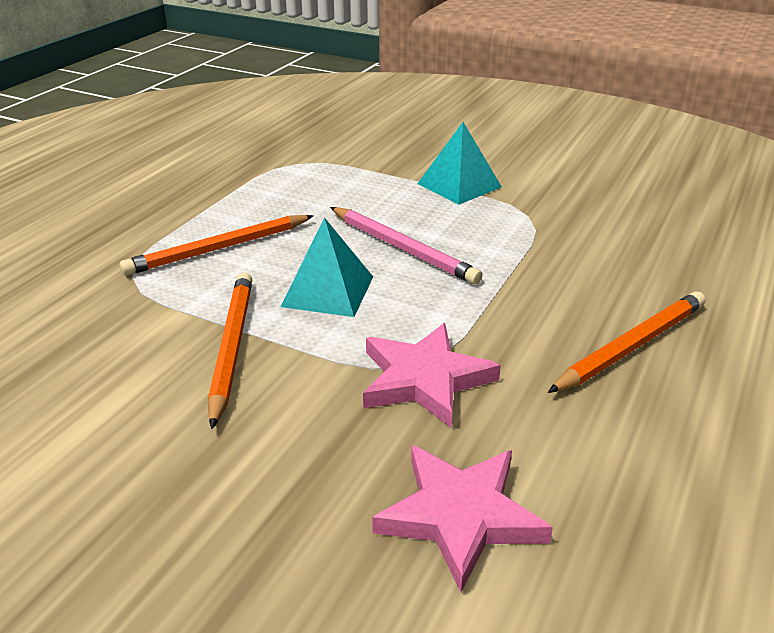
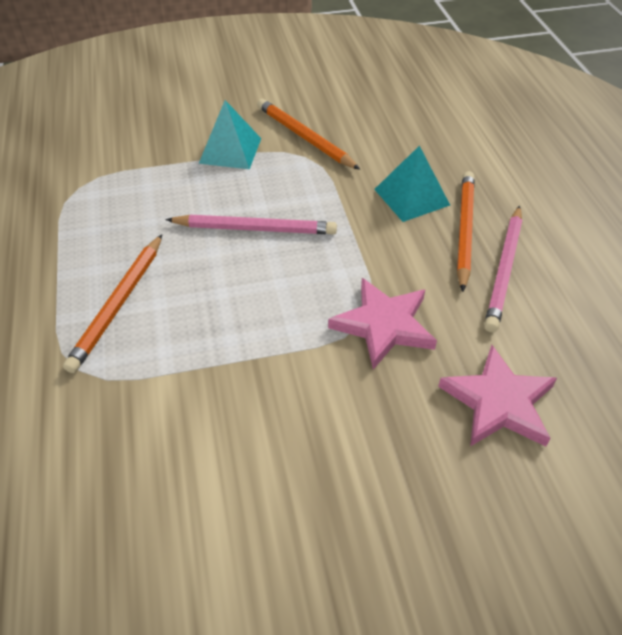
camera: 40 degrees left, 15 degrees up
(231, 347) = (236, 381): orange pencil -> orange pencil (304, 137)
(328, 291) = (246, 294): turquoise pyramid -> turquoise pyramid (411, 197)
(635, 404) = (504, 270): none -> pink pencil

